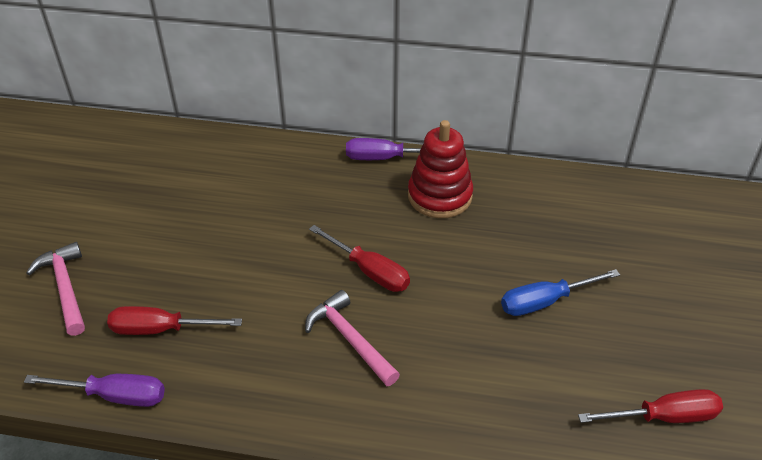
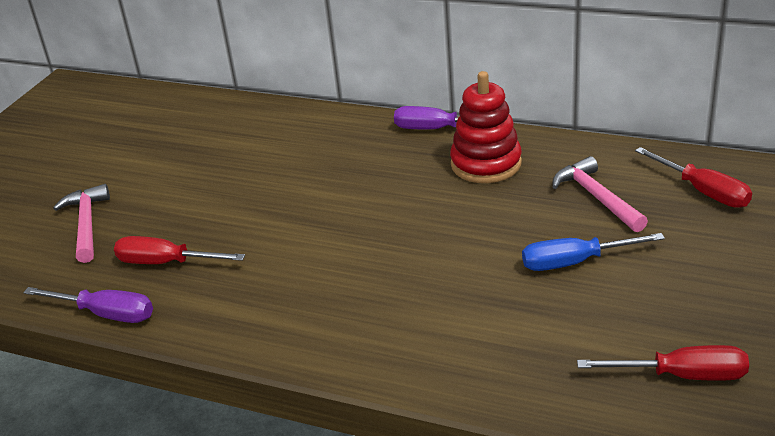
camera: 15 degrees right, 10 degrees down
(350, 339) = (353, 283): pink hammer -> pink hammer (597, 197)
(369, 271) = (391, 225): red screwdriver -> red screwdriver (703, 191)

